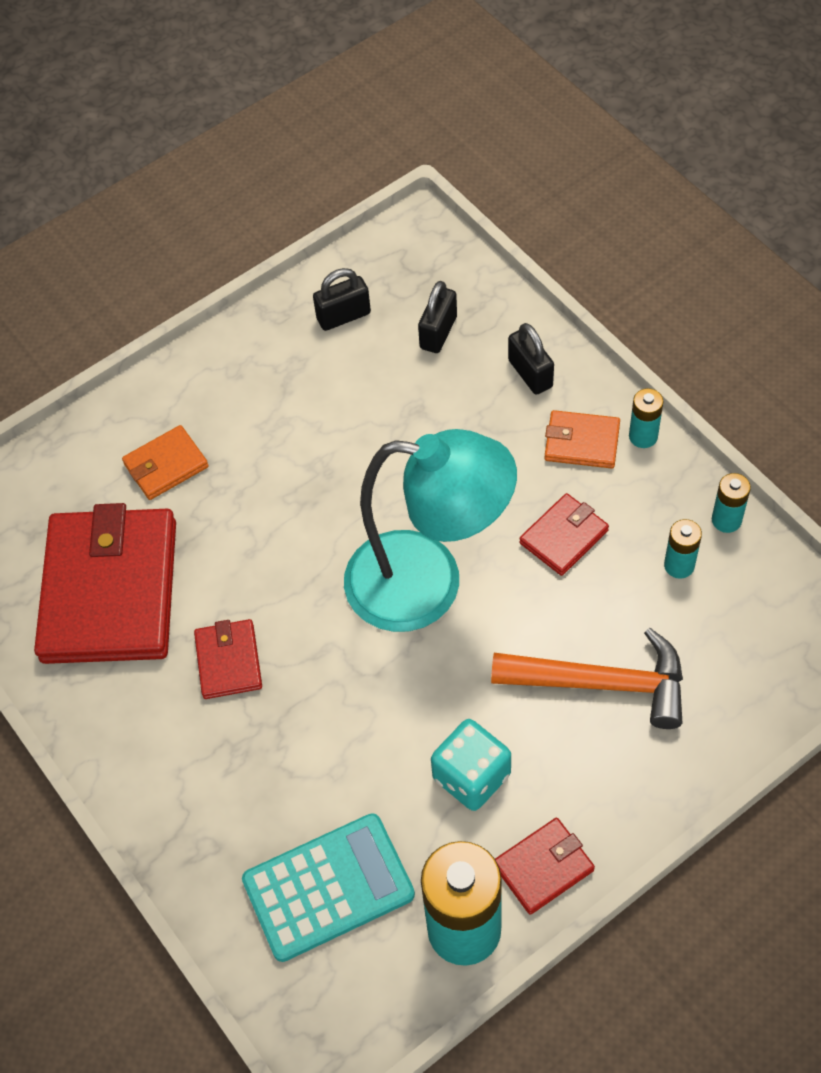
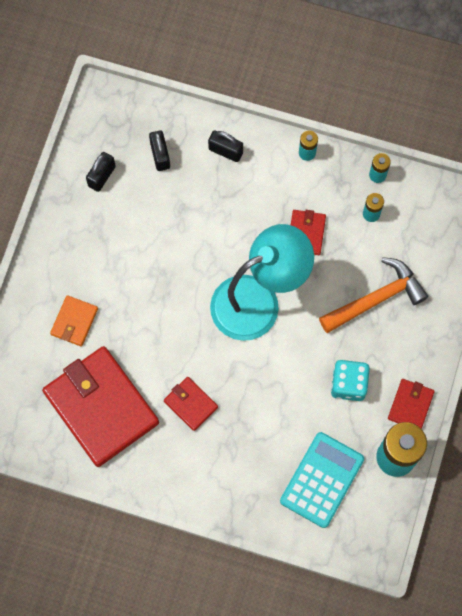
camera: 40 degrees left, 15 degrees up
(582, 442) = (279, 175): orange wallet -> none

